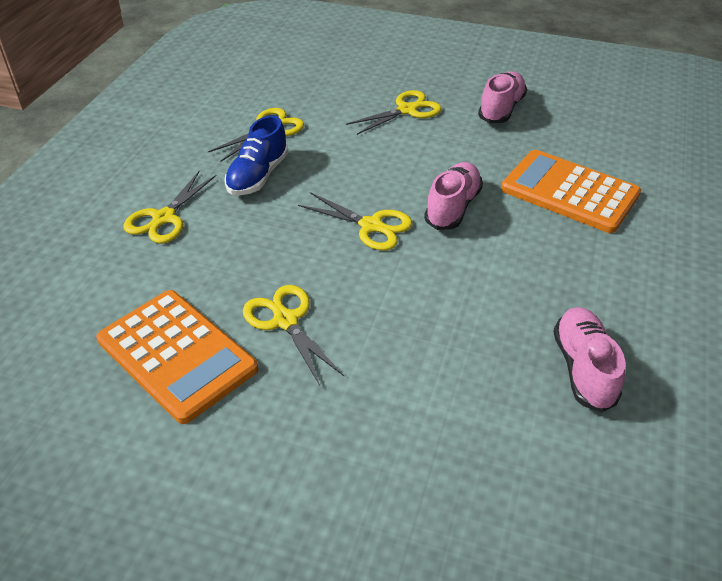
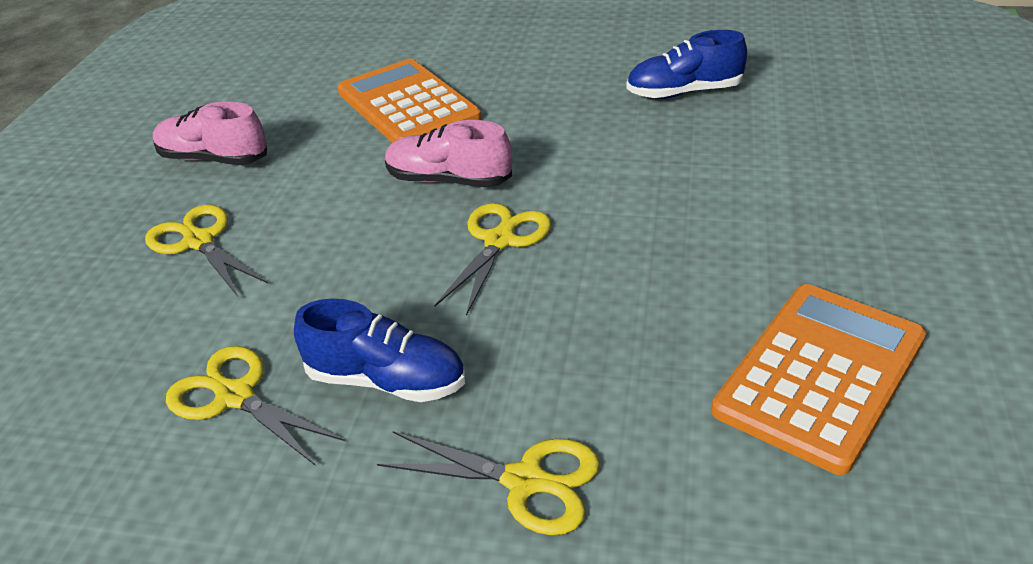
camera: 95 degrees left, 5 degrees down
(285, 321) = (710, 286): yellow scissors -> none
(569, 192) = (408, 105): orange calculator -> orange calculator turned 120 degrees clockwise
(583, 368) = (684, 92): pink shoe -> blue shoe

